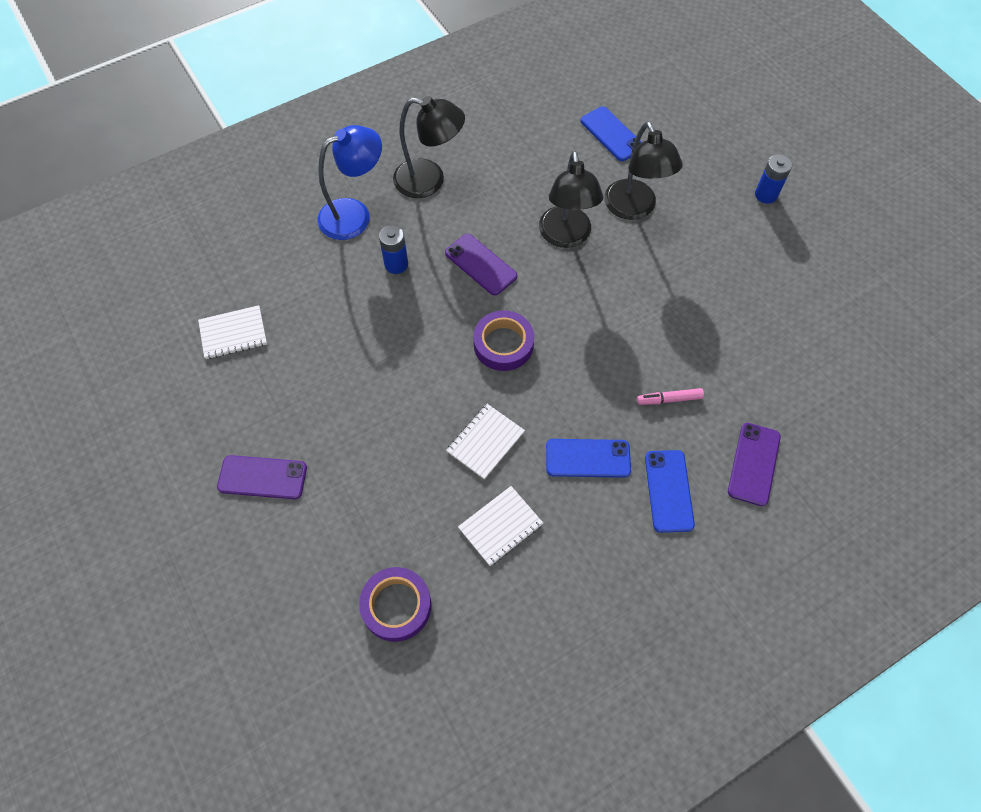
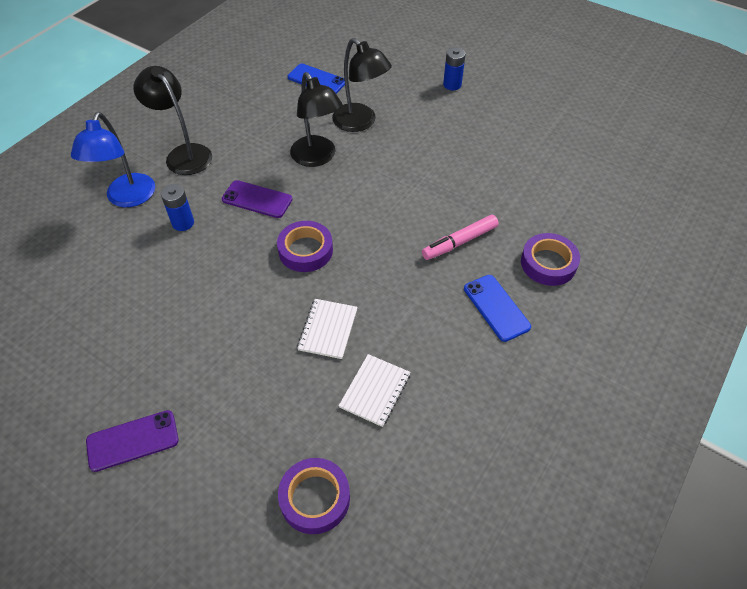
camera: 25 degrees left, 10 degrees down
(233, 333) = (50, 329): white notebook -> none
(354, 214) = (128, 198): blue lamp -> blue lamp turned 150 degrees clockwise
(429, 181) = (183, 154): black lamp -> black lamp turned 120 degrees counterclockwise
(588, 458) = (419, 309): blue phone -> none
(669, 399) = (459, 242): pink marker -> pink marker, size x1.51
(754, 464) = (548, 263): purple phone -> purple tape

